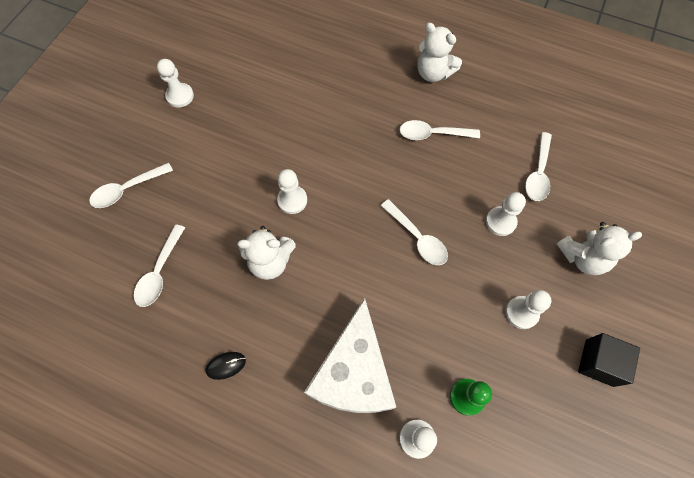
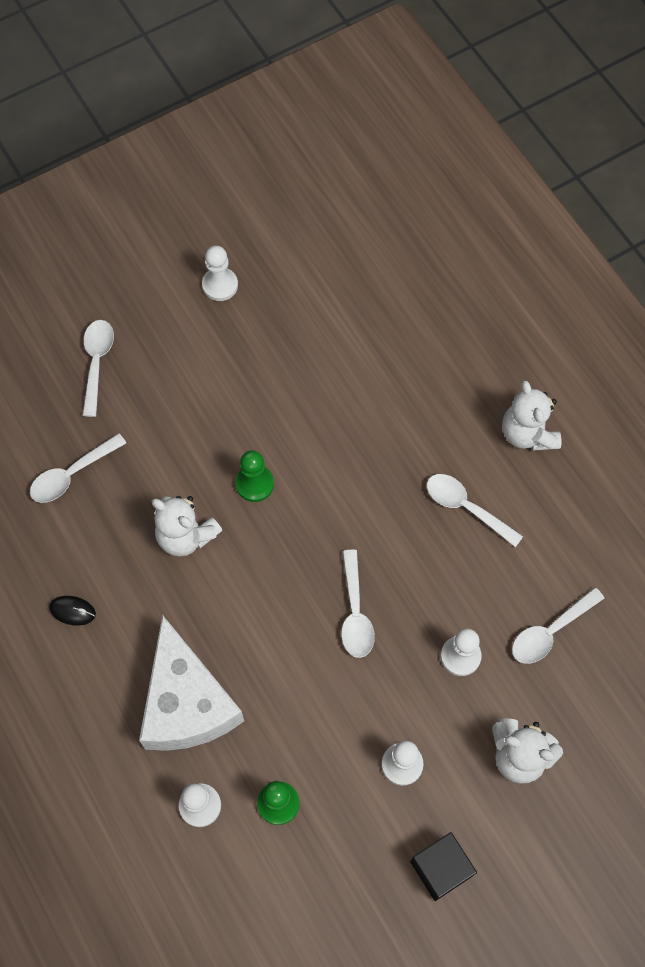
camera: 35 degrees right, 0 degrees up
(127, 189) = (97, 363): white spoon -> white spoon turned 90 degrees clockwise
(292, 200) = (254, 484): white pawn -> green pawn
(353, 372) = (186, 702): white cheese -> white cheese turned 60 degrees counterclockwise

